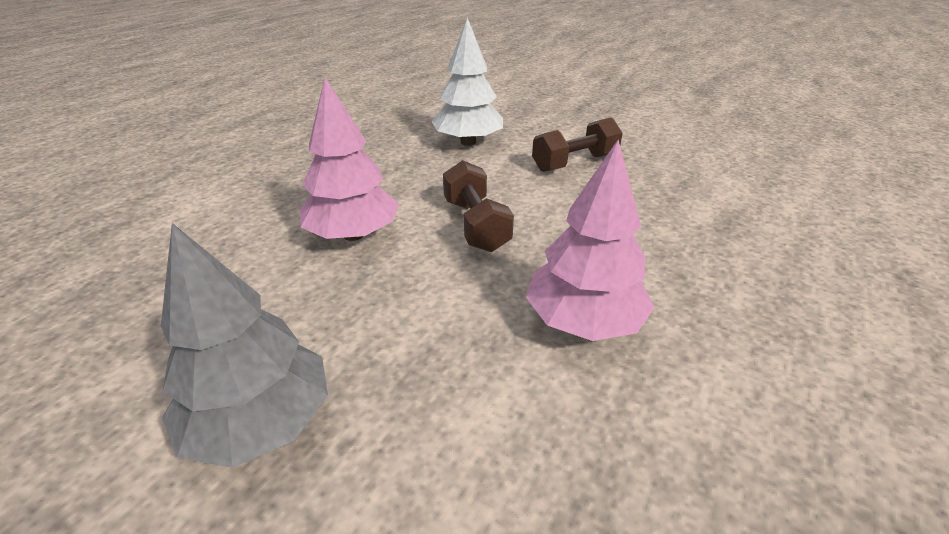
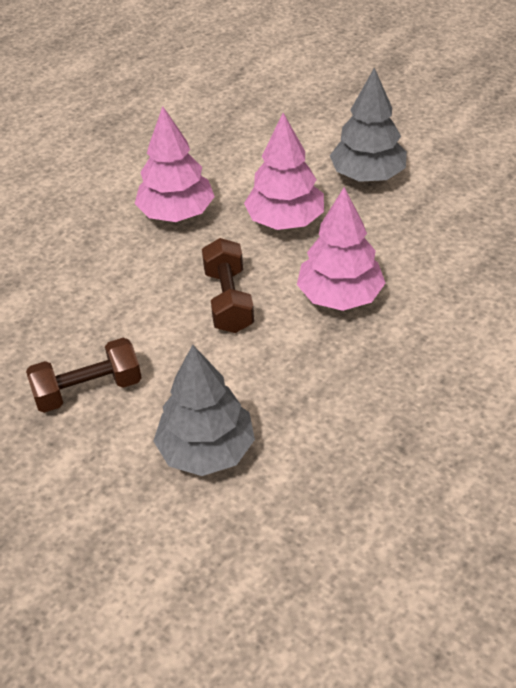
camera: 170 degrees left, 10 degrees up
(417, 319) = (285, 221): none -> pink tree
(468, 142) = (206, 450): white tree -> grey tree

